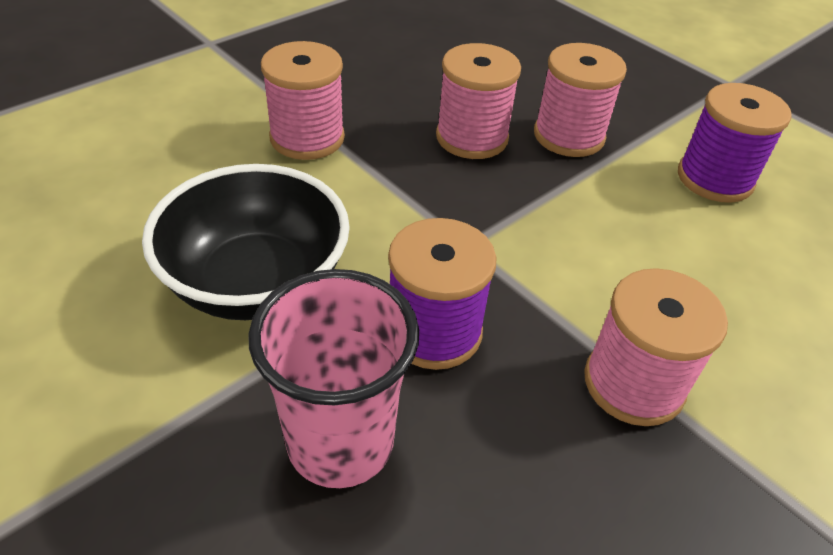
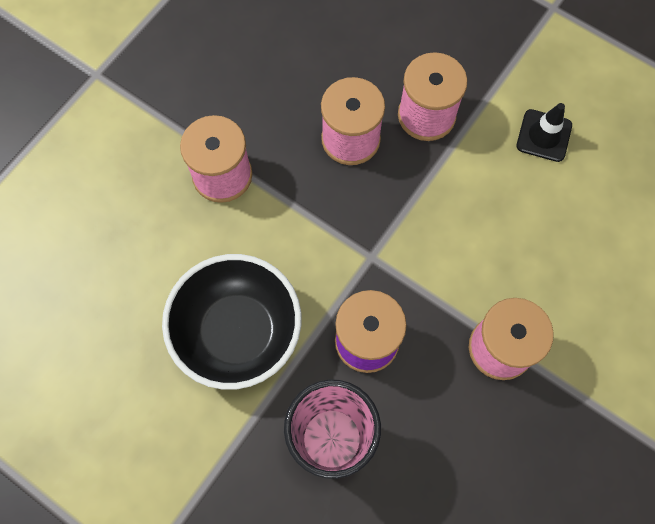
camera: 10 degrees left, 25 degrees up
(714, 179) = (544, 135): purple spool -> black traffic cone

